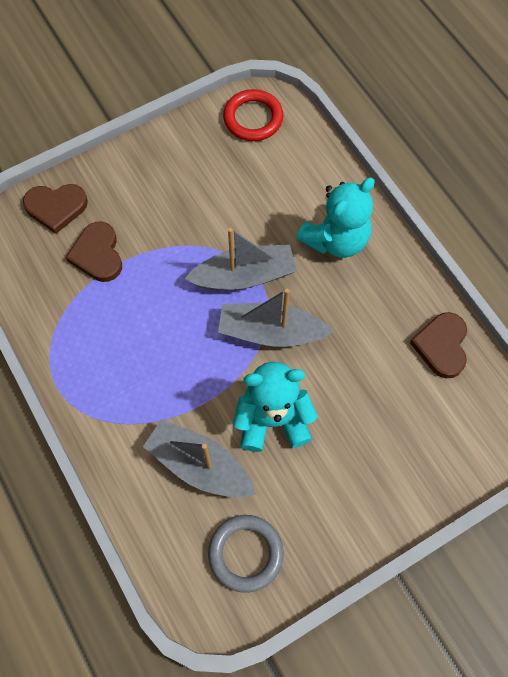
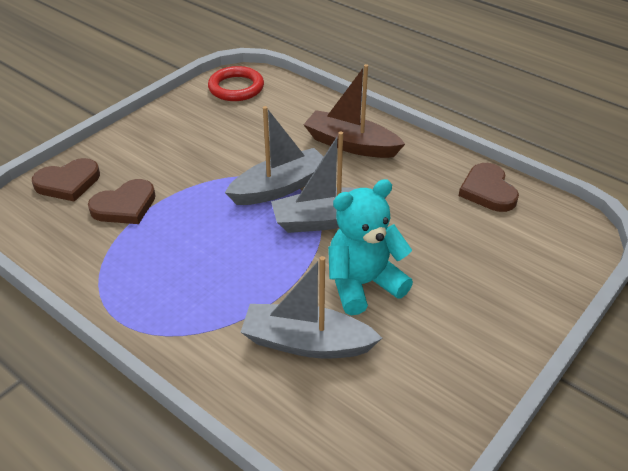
camera: 20 degrees left, 25 degrees down
(98, 254) = (125, 206): brown heart -> brown heart turned 90 degrees counterclockwise
(245, 553) = (396, 406): grey ring -> none
(336, 239) = (351, 145): turquoise teddy bear -> brown boat

